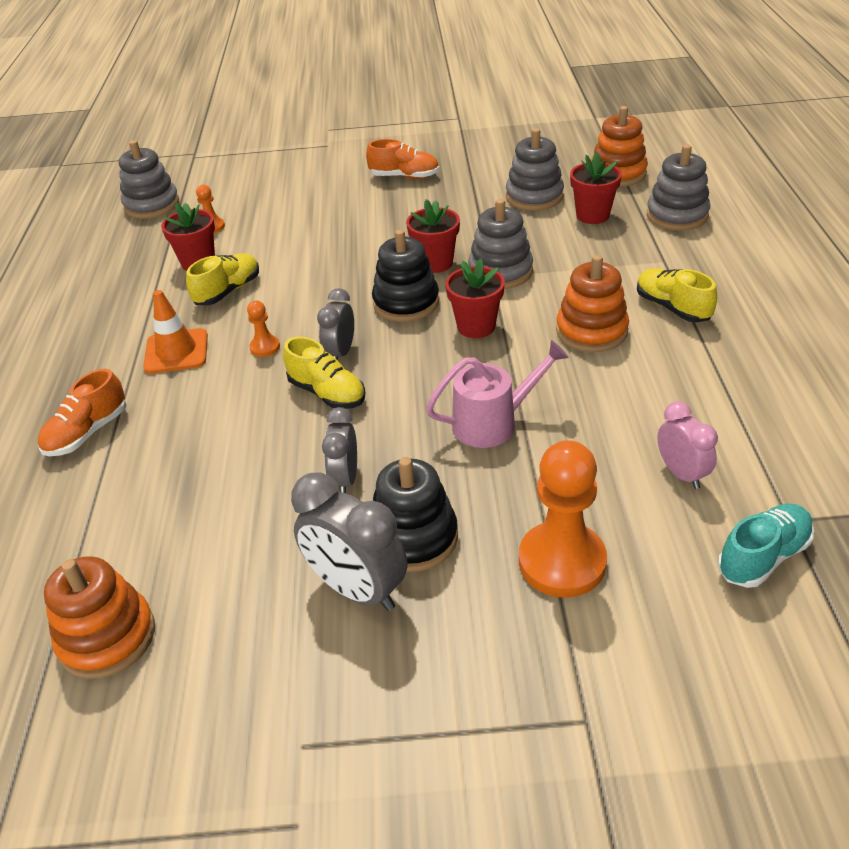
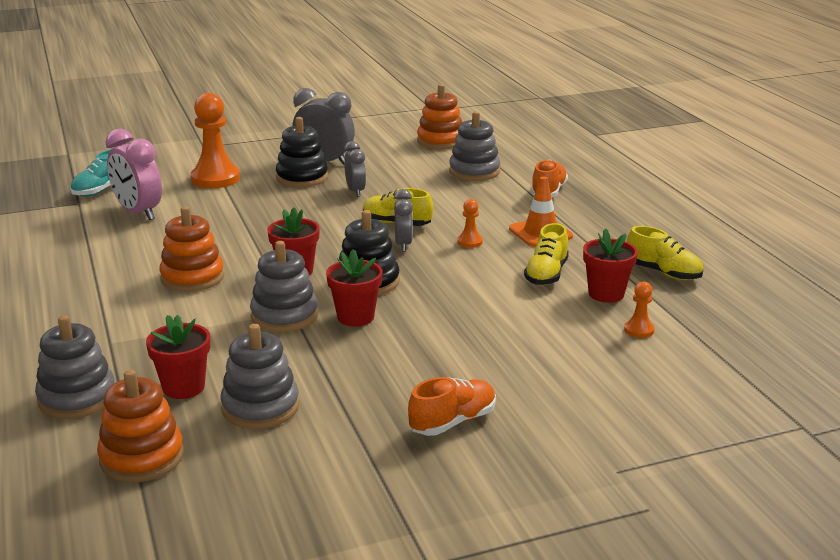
camera: 160 degrees right, 15 degrees down
(152, 205) = (749, 348): grey stacking toy -> grey stacking toy (474, 171)
(404, 176) = (453, 422): orange shoe -> orange shoe turned 150 degrees clockwise
(493, 422) = (266, 221): pink watering can -> none
(672, 308) = (115, 301): yellow shoe -> yellow shoe (663, 273)
(681, 474) = (138, 213): pink clock -> pink clock, size x1.62

